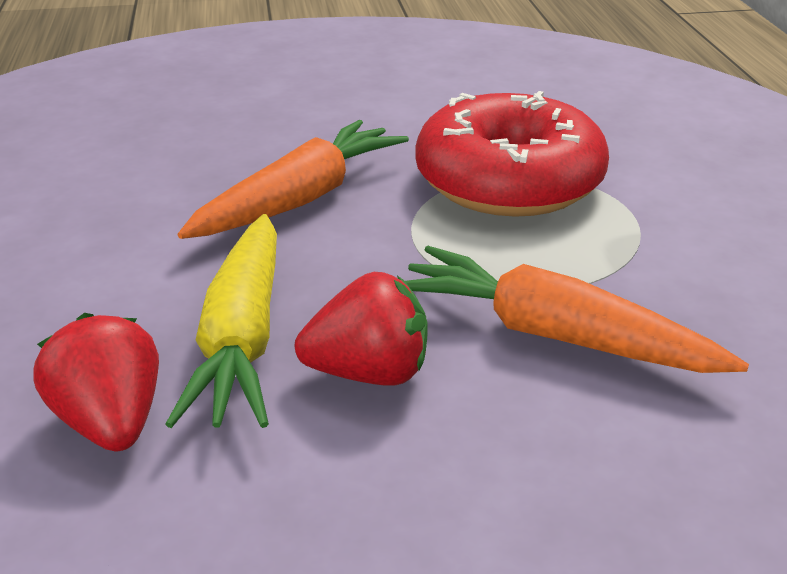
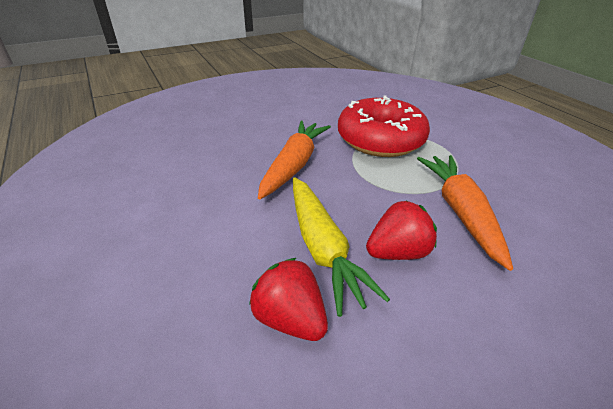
camera: 20 degrees left, 5 degrees up
(554, 335) = (460, 212): orange carrot -> orange carrot turned 75 degrees clockwise

